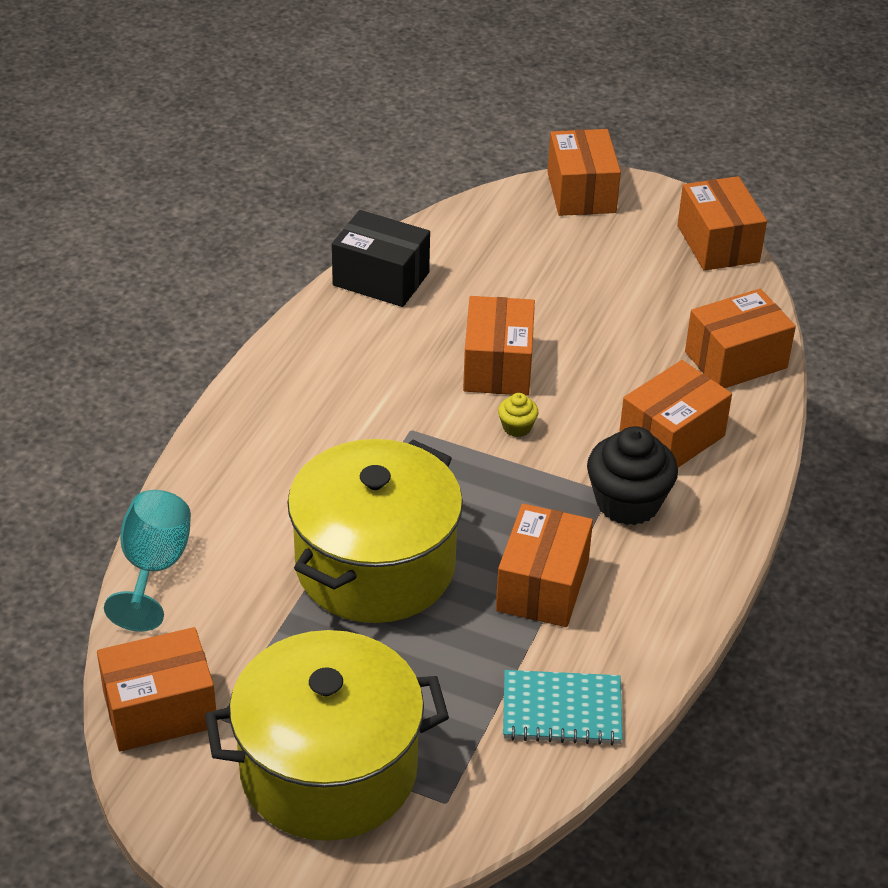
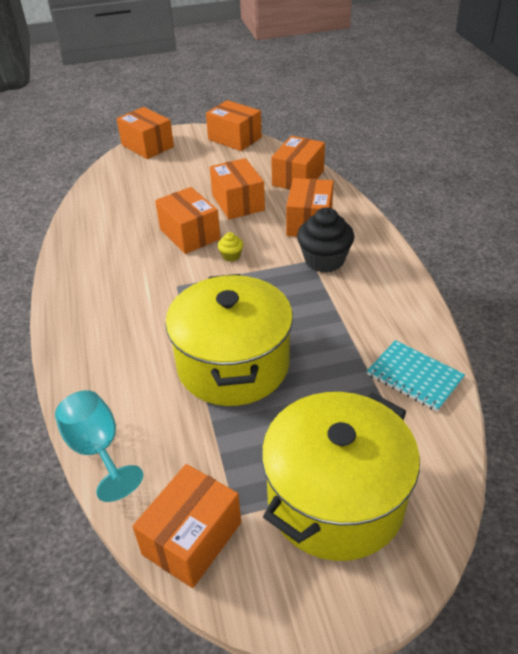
camera: 35 degrees left, 0 degrees up
(381, 279) = (82, 225): black box -> none
(542, 586) = (331, 322): orange box -> orange box (238, 202)
(562, 710) = (414, 377): turquoise notebook -> turquoise notebook turned 75 degrees clockwise

